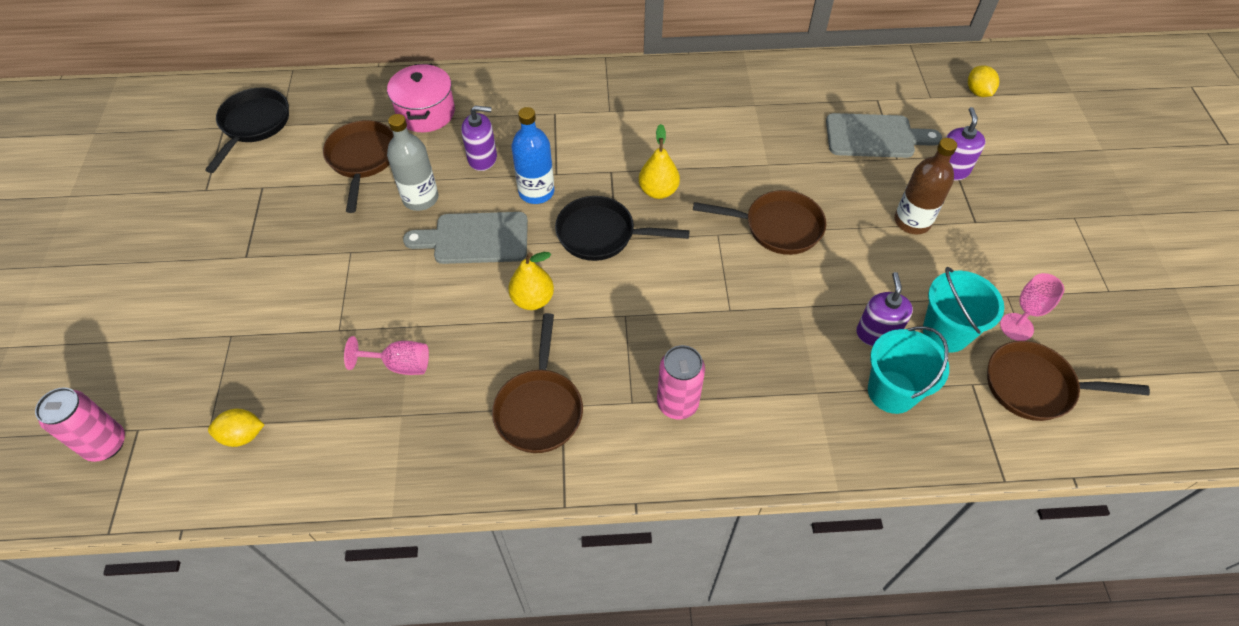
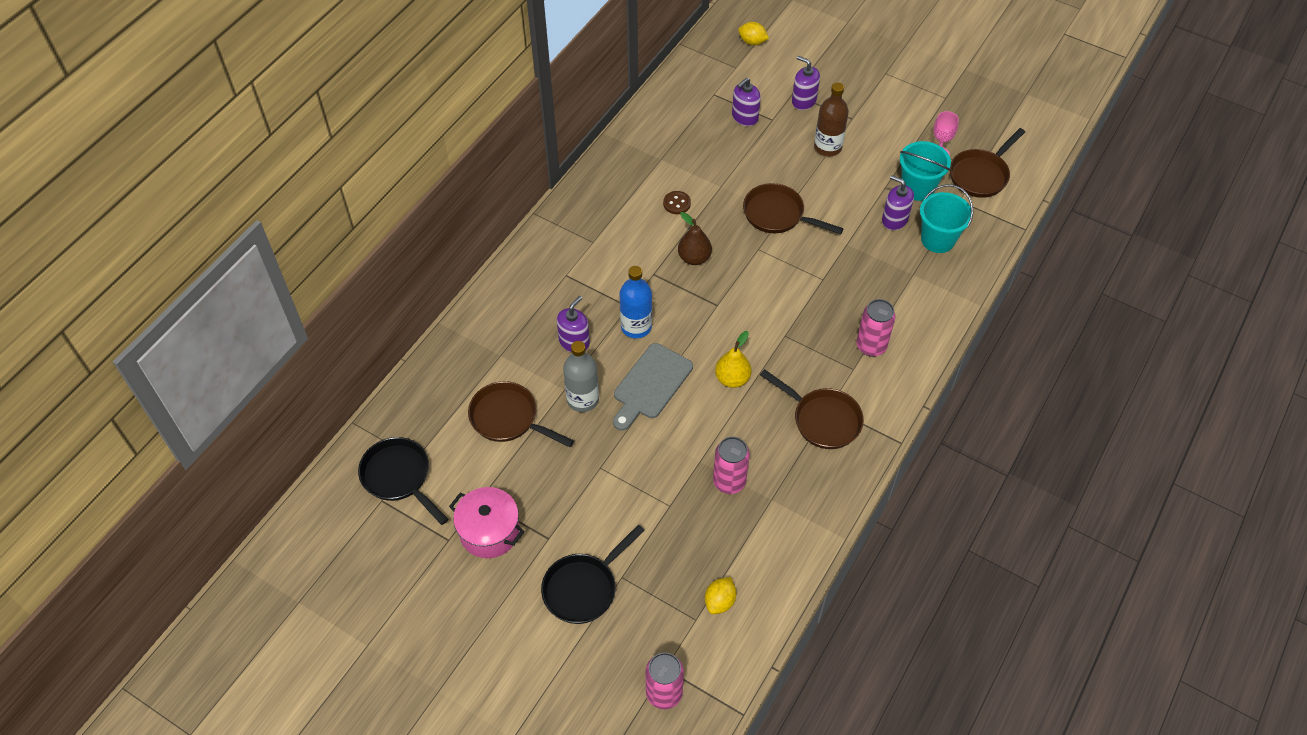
camera: 55 degrees left, 0 degrees up
(399, 365) = (729, 482): pink goblet -> pink can
(426, 113) = (492, 354): pink pot -> pink pot (489, 531)
(601, 234) = (707, 311): black pan -> black pan (583, 588)
(658, 191) = (694, 258): yellow pear -> brown pear
(712, 143) = (677, 203): none -> brown button
(777, 227) = (777, 215): brown pan -> brown pan turned 105 degrees counterclockwise
(875, 136) = (744, 117): grey cutting board -> purple soap dispenser

